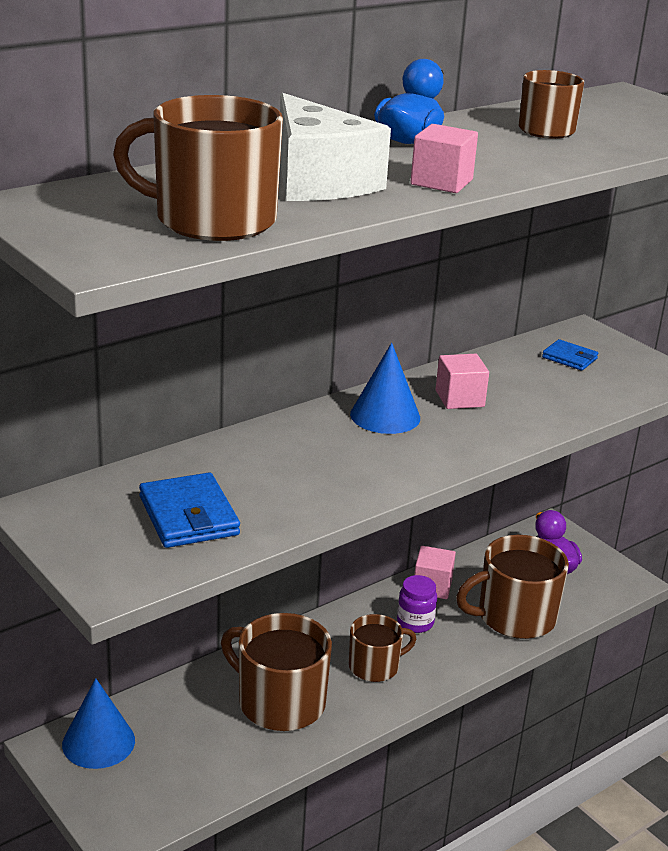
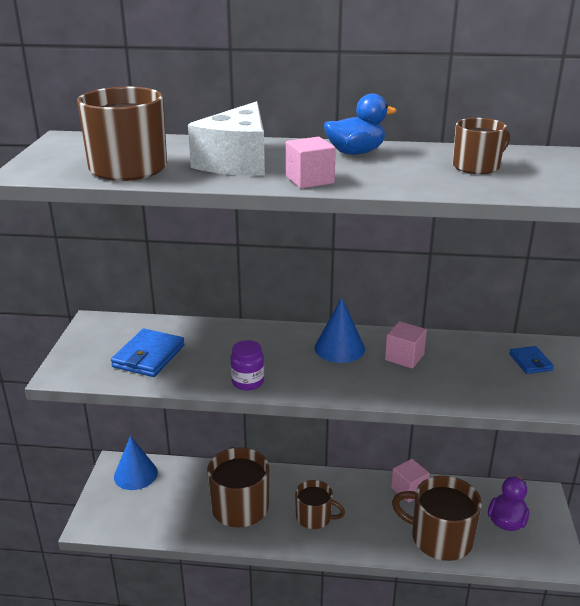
camera: 45 degrees right, 0 degrees up
(415, 622) = (370, 505): purple jar -> purple jar (248, 382)

